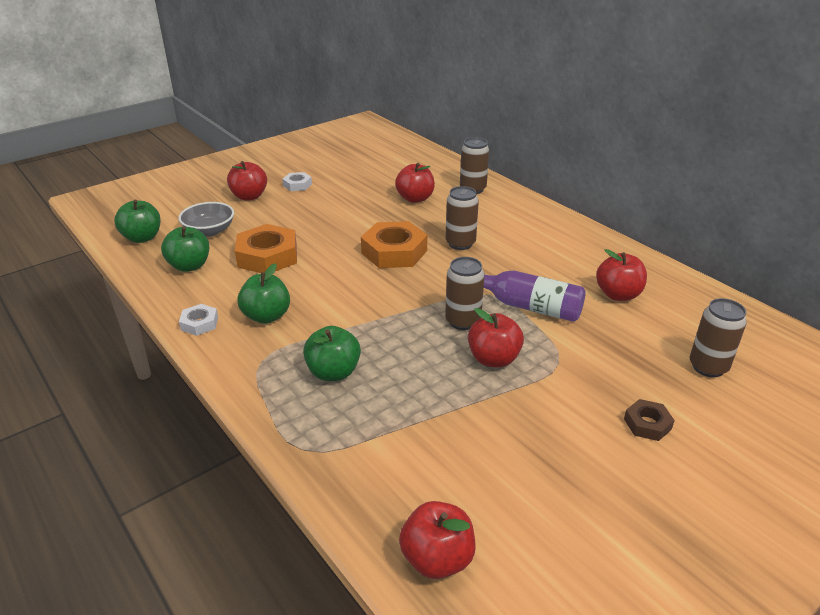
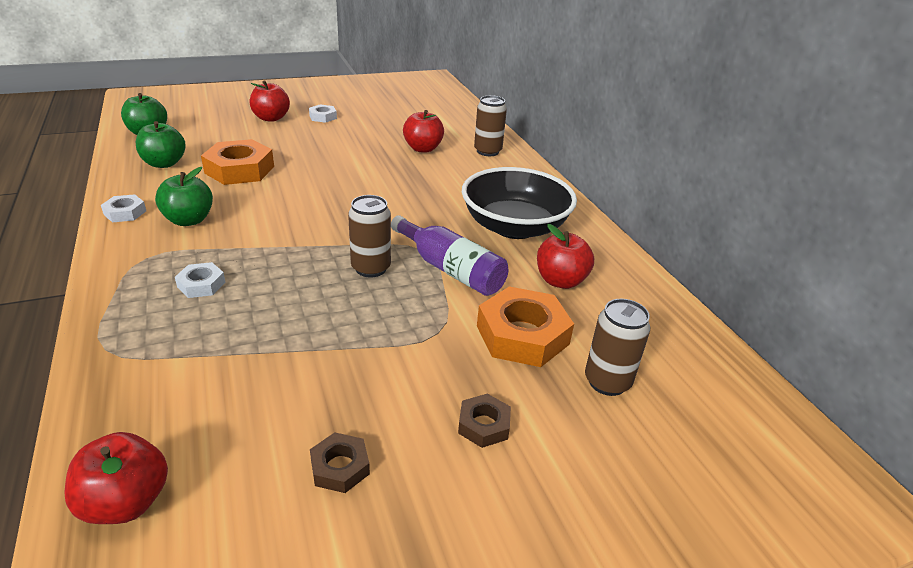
camera: 15 degrees right, 0 degrees up
(209, 231) = (209, 139): grey bowl -> none
(333, 372) = (201, 285): green apple -> white nut
(394, 252) = (360, 190): orange nut -> orange nut (522, 335)
(460, 243) = (432, 196): brown can -> none
(493, 359) = (370, 312): red apple -> none
(548, 256) = (514, 227): none -> black bowl
(571, 485) = (340, 467): none -> brown nut

